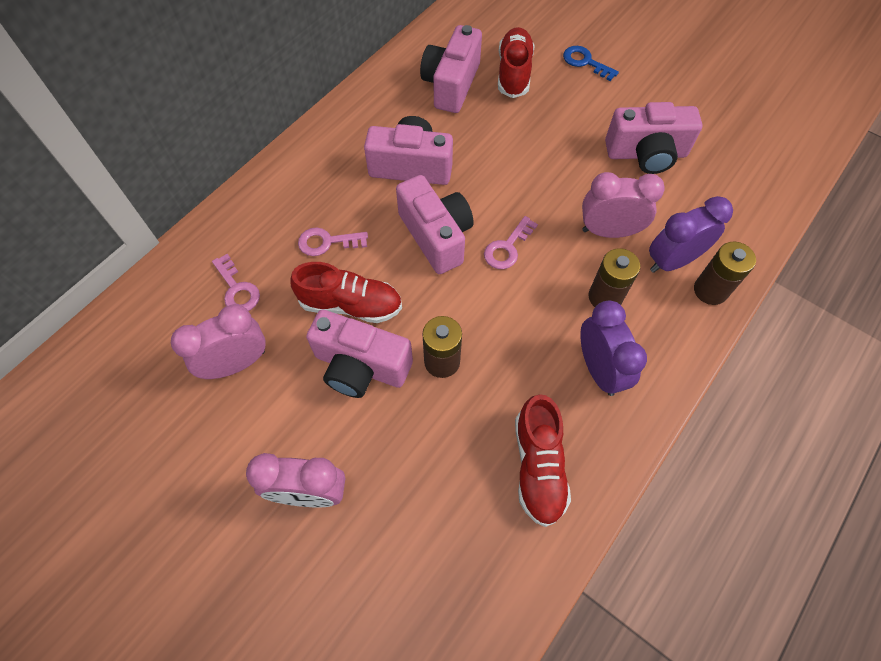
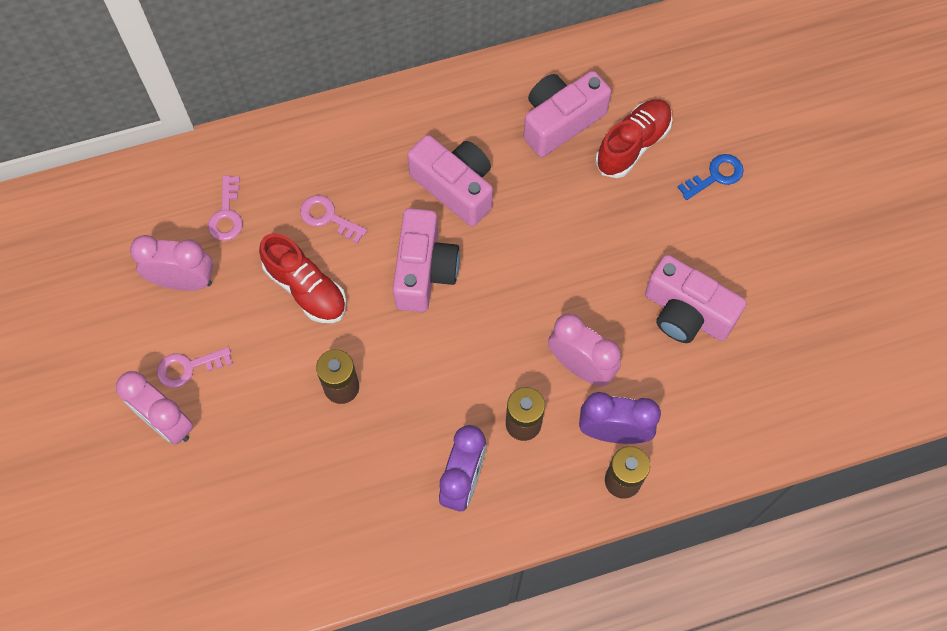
camera: 35 degrees right, 5 degrees up
(361, 366) = (275, 347): pink camera -> none
(507, 248) = (476, 322): pink key -> pink key (188, 367)
(538, 466) = (349, 522): red shoe -> none
(585, 62) = (716, 176): blue key -> blue key turned 75 degrees clockwise

